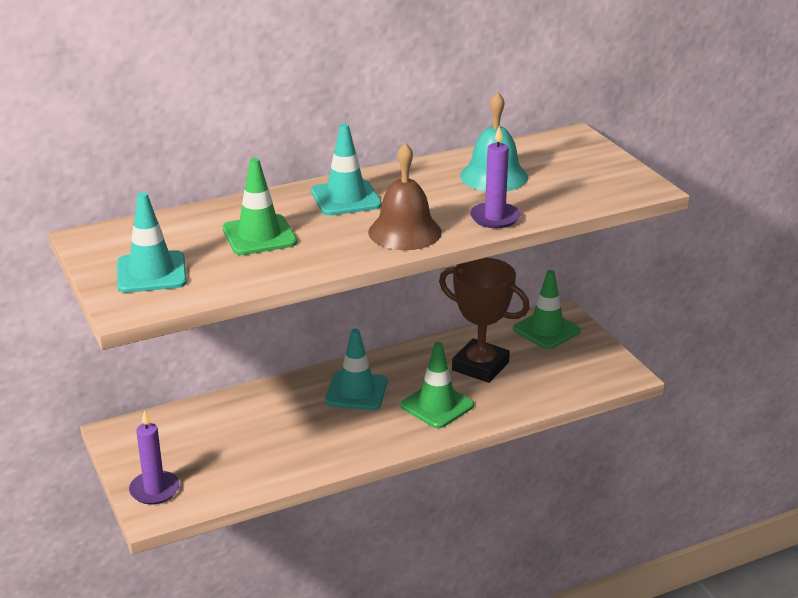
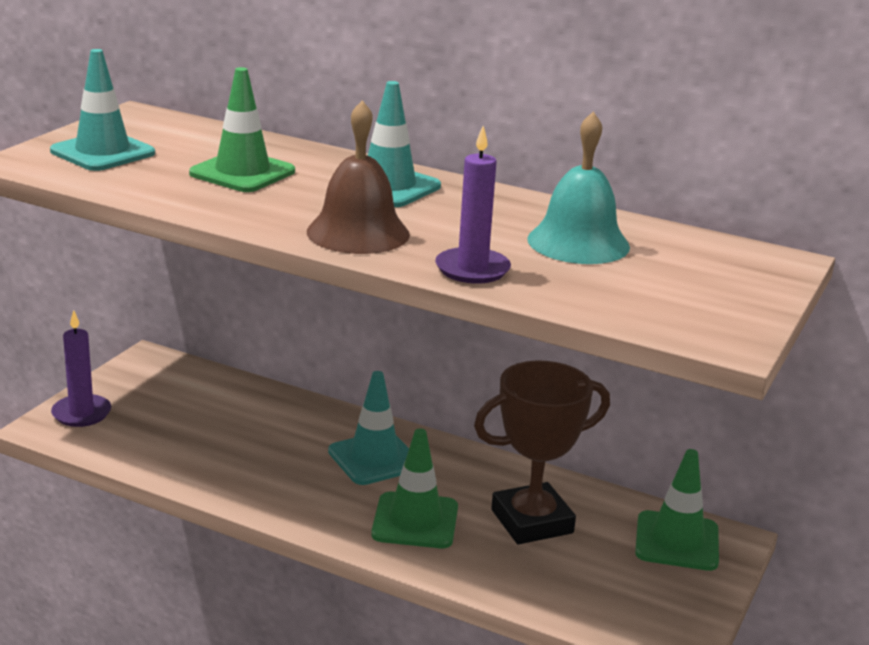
camera: 50 degrees right, 5 degrees down
(480, 366) = (532, 521): brown trophy -> brown trophy turned 75 degrees clockwise

